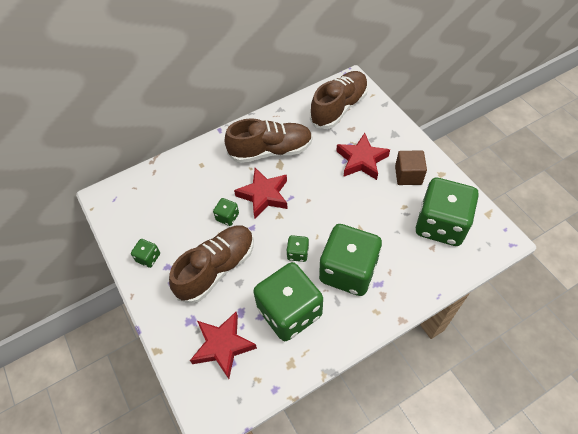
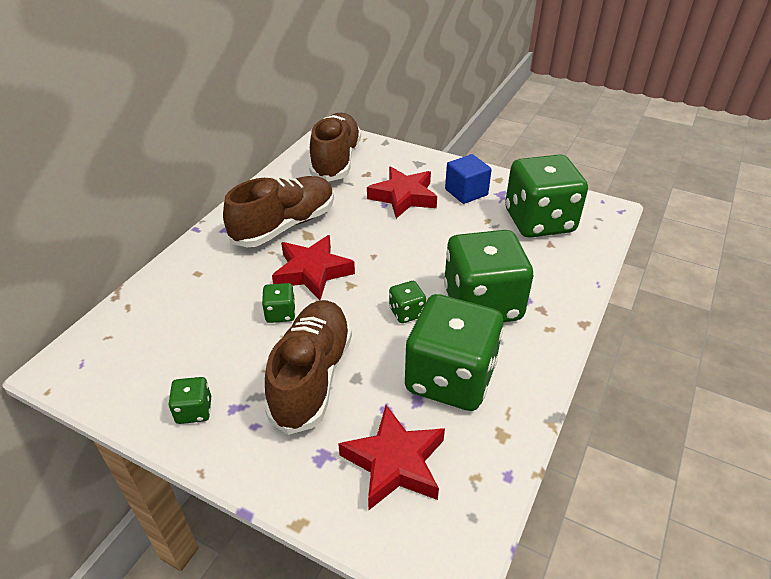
camera: 35 degrees left, 15 degrees down
(408, 175) = (466, 192): brown cube -> blue cube

